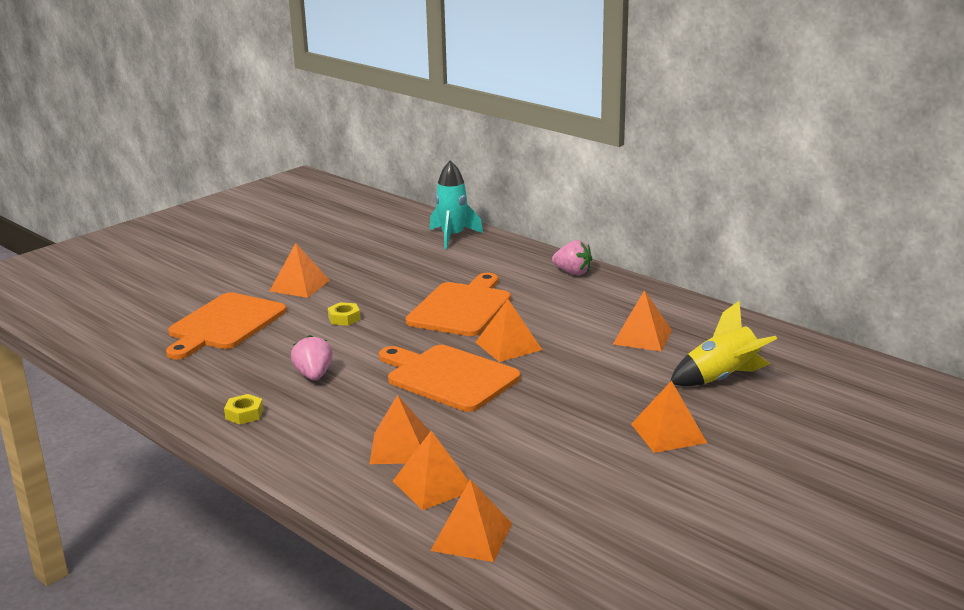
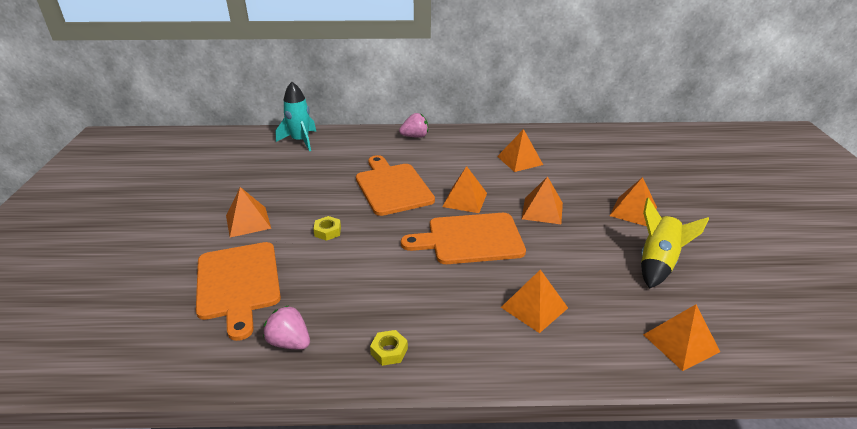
camera: 45 degrees left, 10 degrees up
(314, 375) = (384, 287): pink strawberry -> pink strawberry (289, 342)
(433, 485) = (599, 322): orange pyramid -> orange pyramid (542, 210)
(722, 379) = (596, 167): yellow rocket -> yellow rocket (658, 263)

